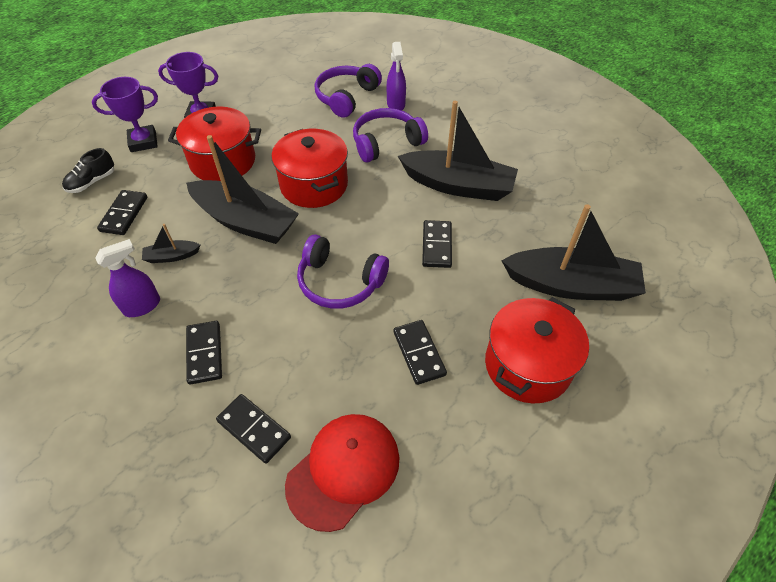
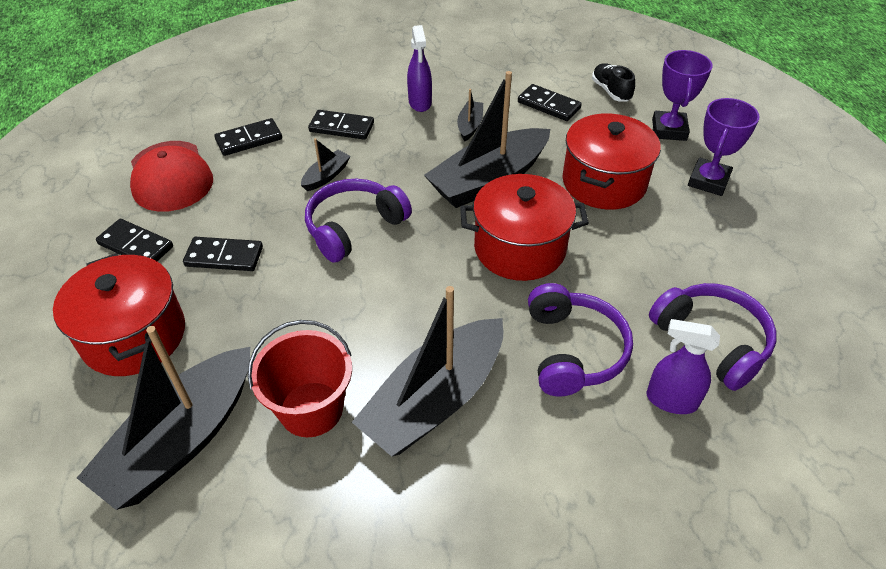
camera: 115 degrees right, 5 degrees down
(285, 330) = (326, 176): none -> black boat
(436, 245) = (345, 327): black domino -> black domino (136, 245)
(504, 235) = (311, 409): none -> red bucket

